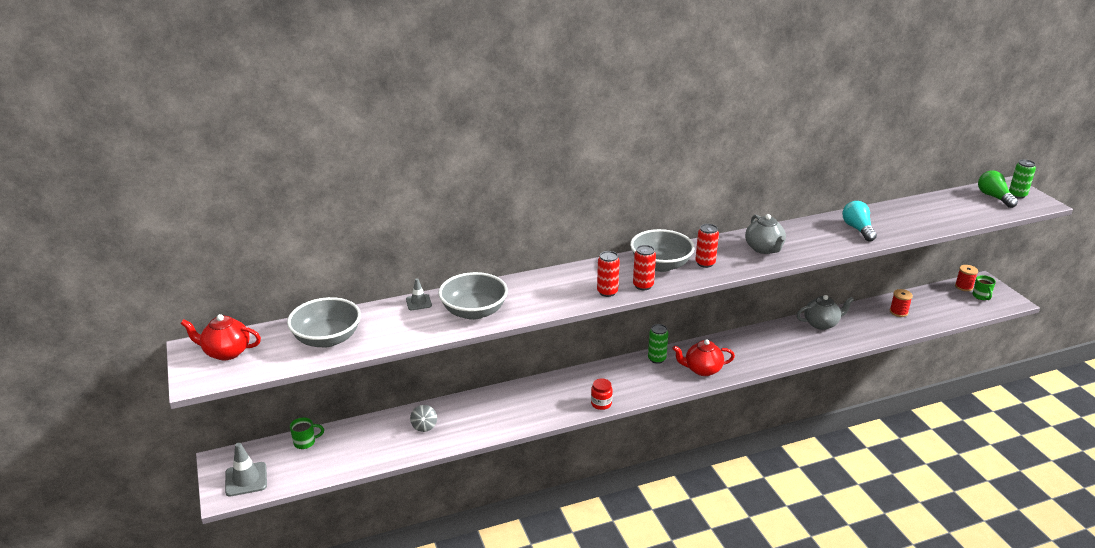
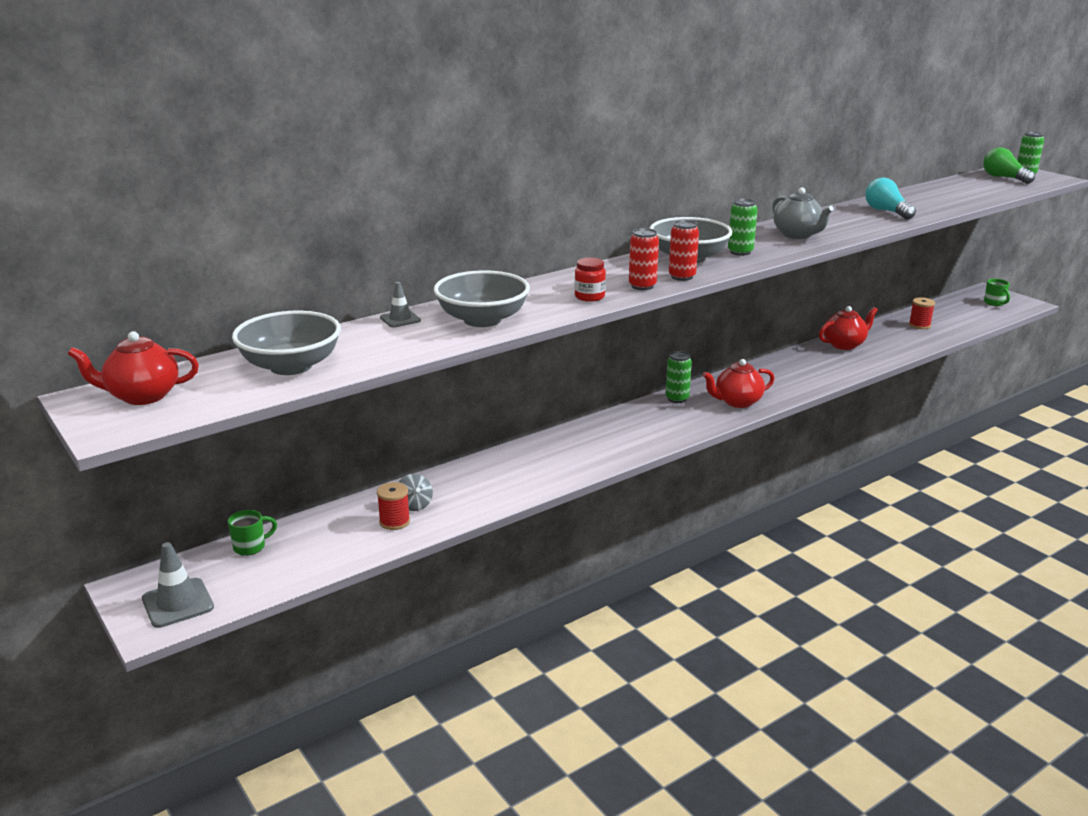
camera: 15 degrees left, 5 degrees down
(601, 404) = (635, 450): red jar -> red jar (589, 297)
(705, 263) = (740, 252): red can -> green can
(821, 324) = (844, 344): grey teapot -> red teapot
(963, 286) = (971, 297): red spool -> red spool (394, 521)

